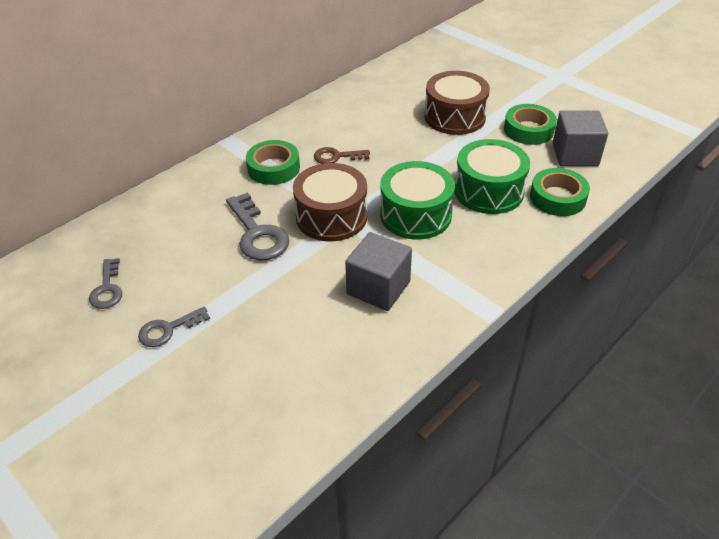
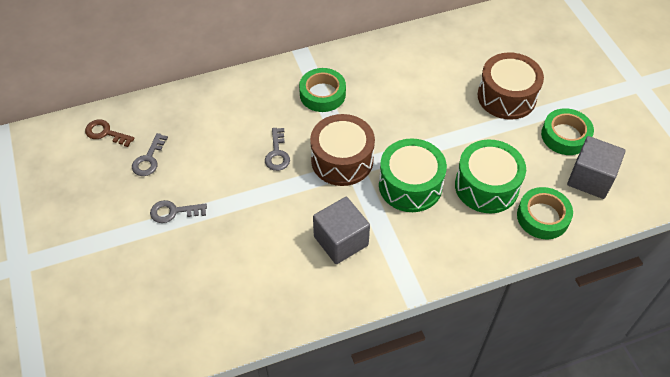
camera: 25 degrees right, 10 degrees up
(257, 234) = (277, 153): grey key -> grey key, size x0.61
(337, 156) = (379, 102): brown key -> brown key (105, 133)

